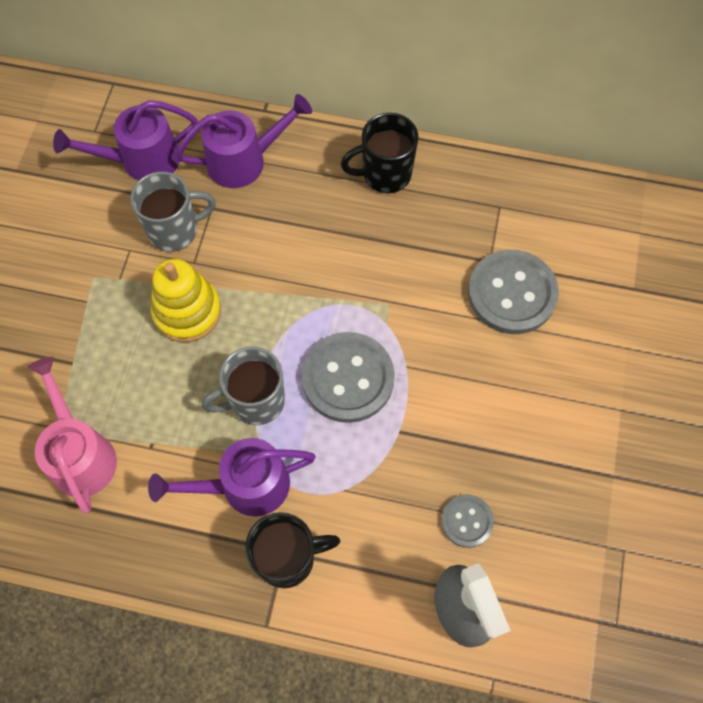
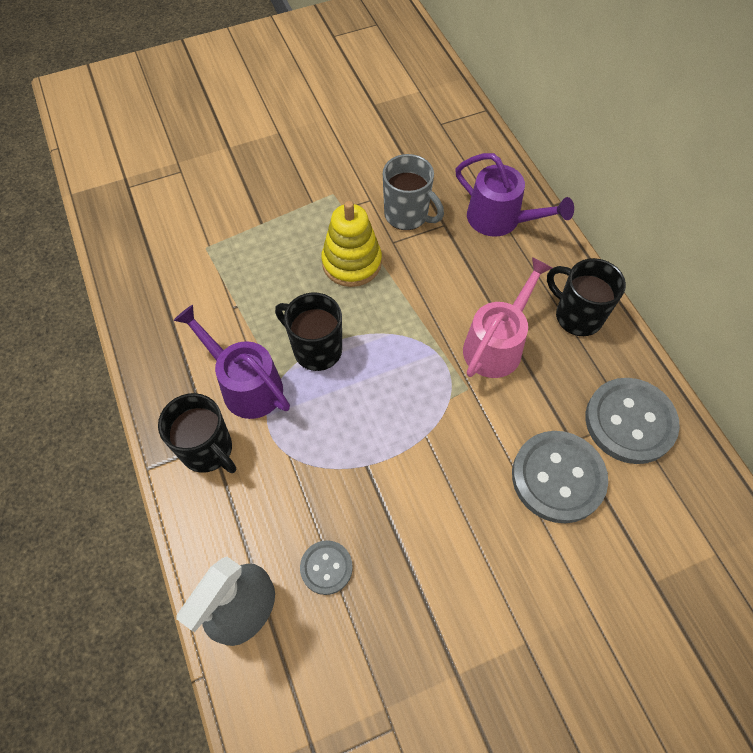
camera: 55 degrees right, 5 degrees down
(80, 453) = (200, 270): pink watering can -> pink watering can (497, 344)
(141, 161) = (443, 162): purple watering can -> none
(256, 401) = (316, 349): grey mug -> black mug
(348, 378) = (382, 400): grey button -> grey button (630, 422)

